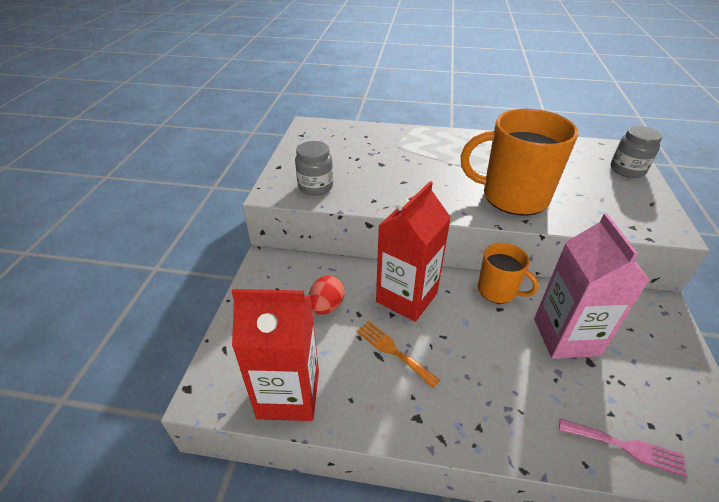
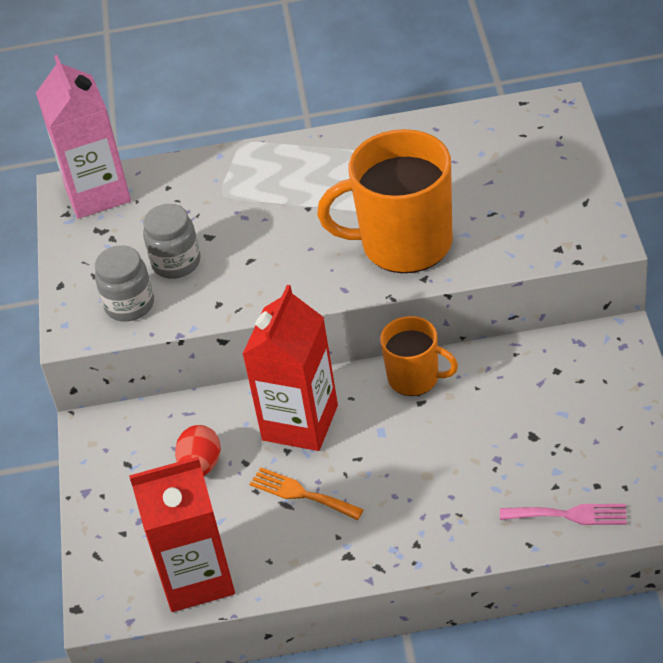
camera: 10 degrees left, 5 degrees up
(566, 337) = (503, 414): pink carton -> pink carton (97, 193)
(627, 170) = (557, 149): grey jar -> grey jar (176, 263)

